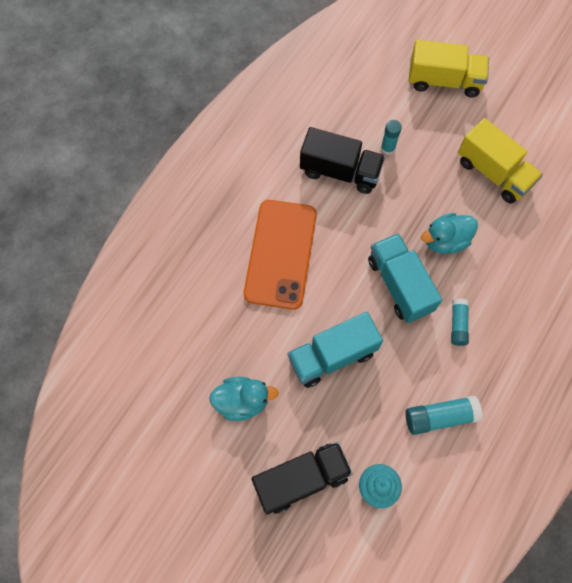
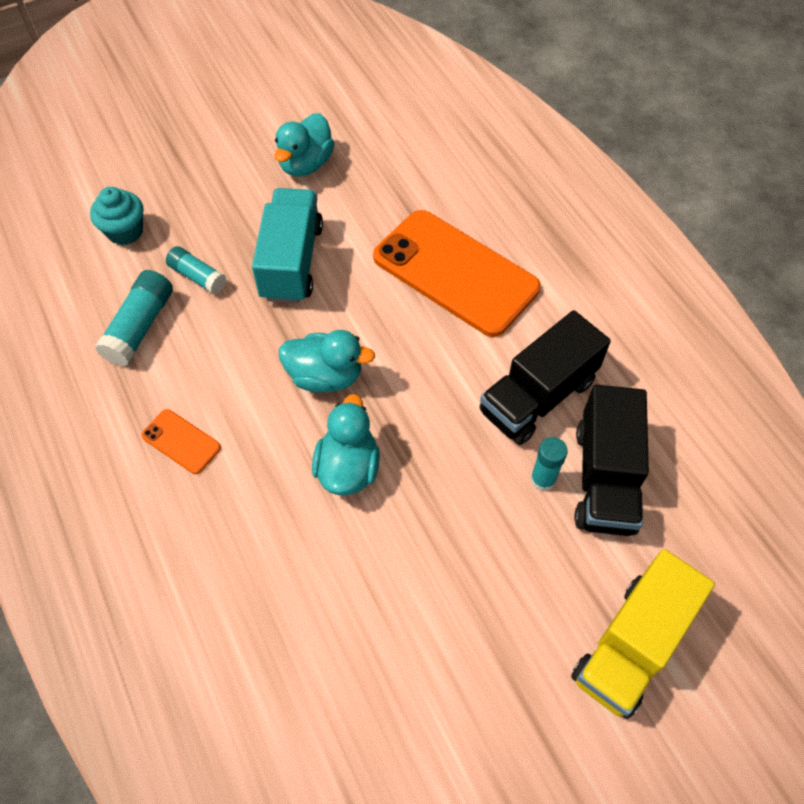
camera: 120 degrees right, 10 degrees down
(301, 479) = (189, 175): black truck -> black truck (604, 478)
(399, 285) = (325, 376): turquoise truck -> turquoise duck
(458, 324) = (226, 411): turquoise glue stick -> turquoise glue stick (197, 277)
(492, 336) = (181, 441): none -> orange phone
(493, 173) = (412, 609): yellow truck -> none

